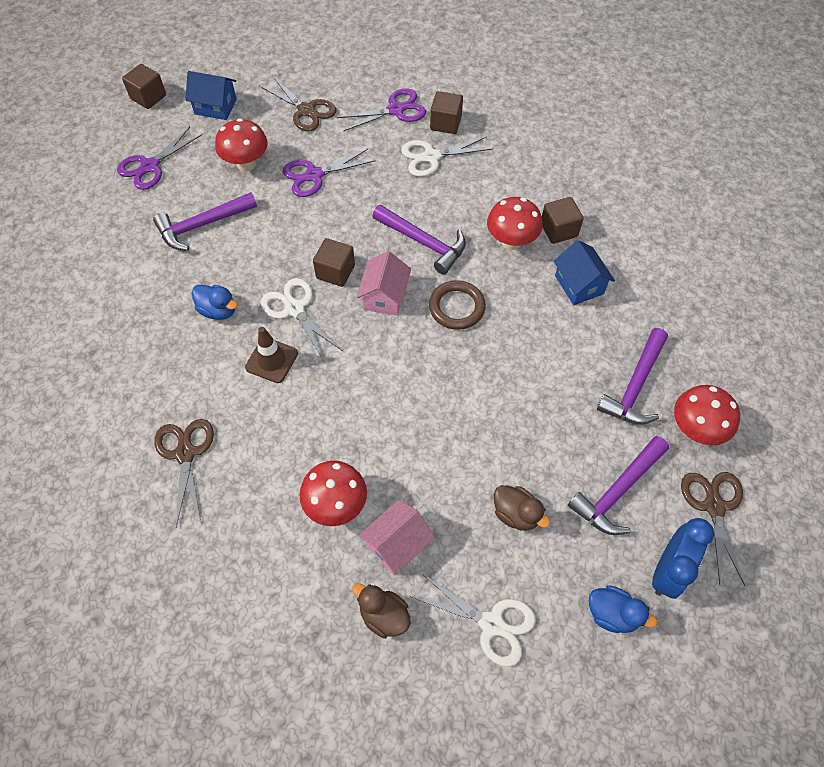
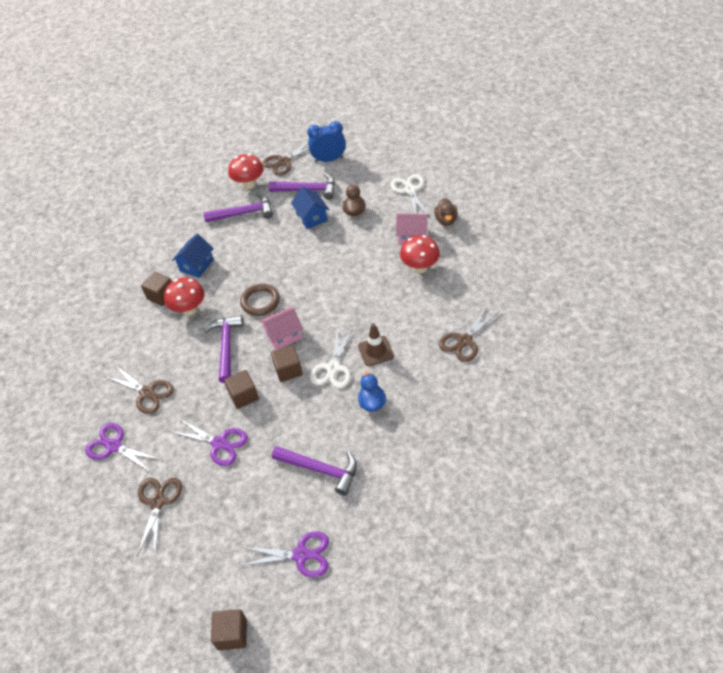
camera: 125 degrees left, 10 degrees down
(215, 107) = (202, 569): blue house -> blue house (311, 217)
(246, 164) = (244, 493): red mushroom -> none
(431, 157) = (147, 393): white scissors -> brown scissors
(445, 123) = (106, 408): brown cube -> brown cube (243, 396)
(612, 614) = (365, 164): blue duck -> none

